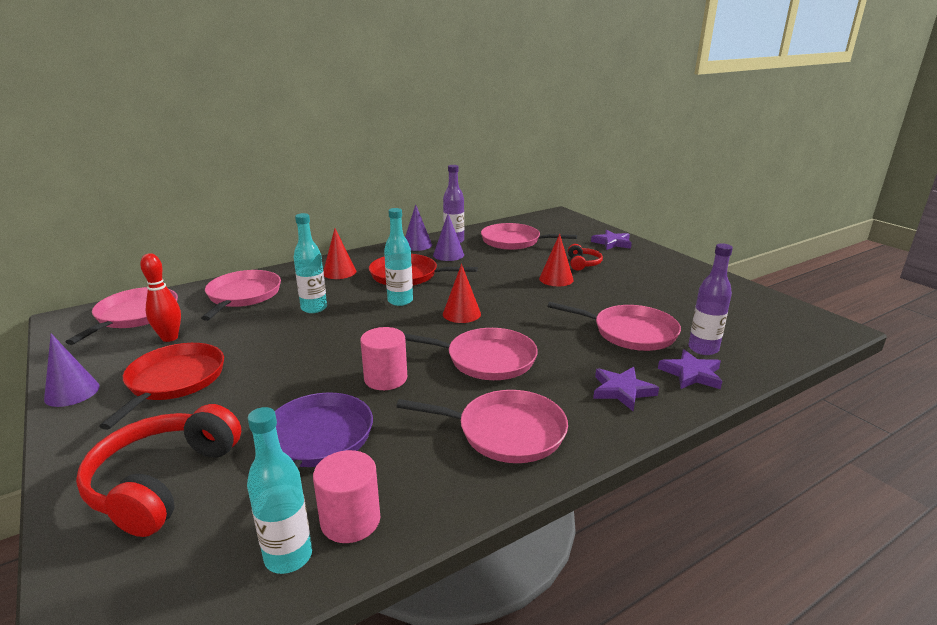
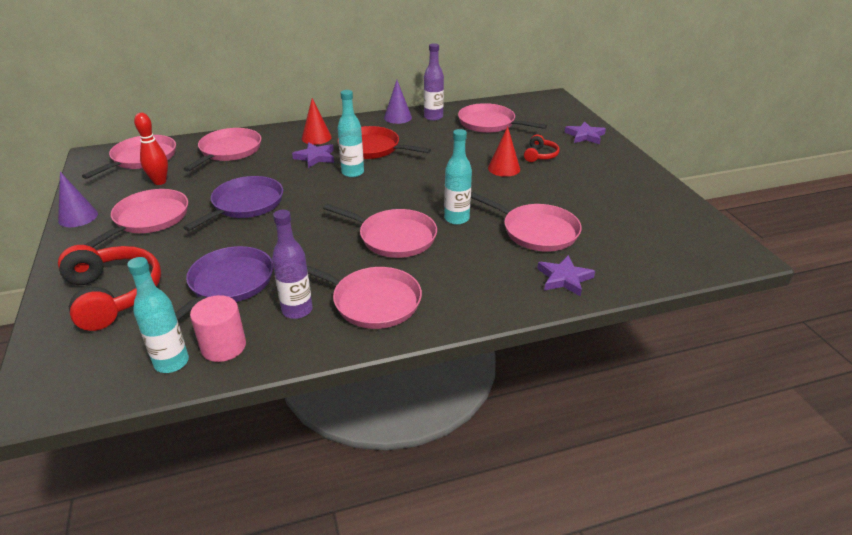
camera: 15 degrees right, 10 degrees up
(163, 481) = (113, 295): red headphones -> red headphones turned 120 degrees clockwise
(174, 381) = (149, 219): red pan -> pink pan
(292, 348) = (245, 204): none -> purple pan
(314, 308) = (279, 170): turquoise bottle -> turquoise bottle (456, 219)
(385, 378) = (304, 241): pink cylinder -> none
(448, 255) = (420, 131): purple cone -> none
(461, 314) = (398, 192): red cone -> none
(622, 391) = (491, 283): purple star -> purple star (315, 157)
(703, 349) = (593, 257): purple bottle -> purple bottle (297, 310)

